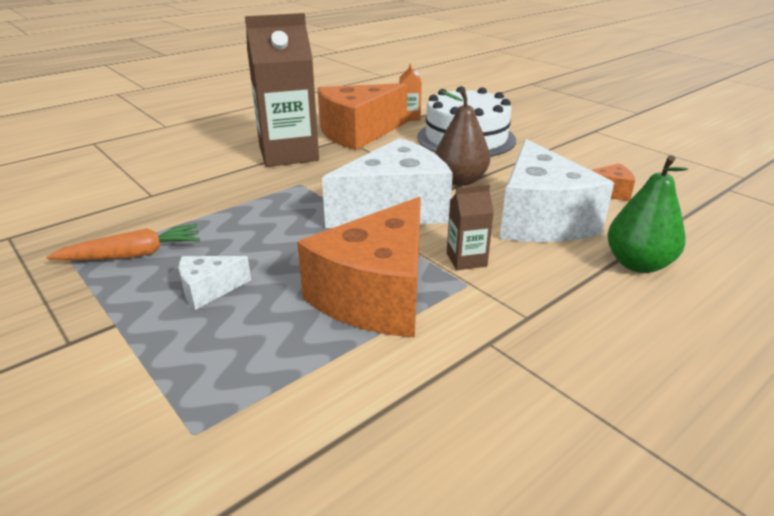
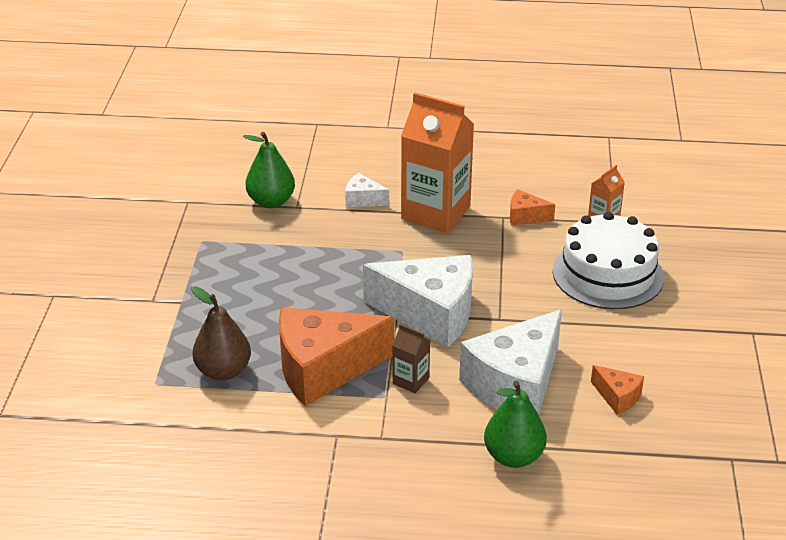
camera: 45 degrees right, 5 degrees up
(117, 201) = (271, 202): none -> green pear
(132, 255) = (234, 256): orange carrot -> none
(209, 290) = (245, 308): white cheese -> white cheese (363, 200)
(288, 154) = (435, 213): brown carton -> orange carton
(358, 133) = (525, 216): orange cheese -> orange cheese, size x0.44
(460, 180) = (521, 316): brown pear -> brown pear (223, 371)

